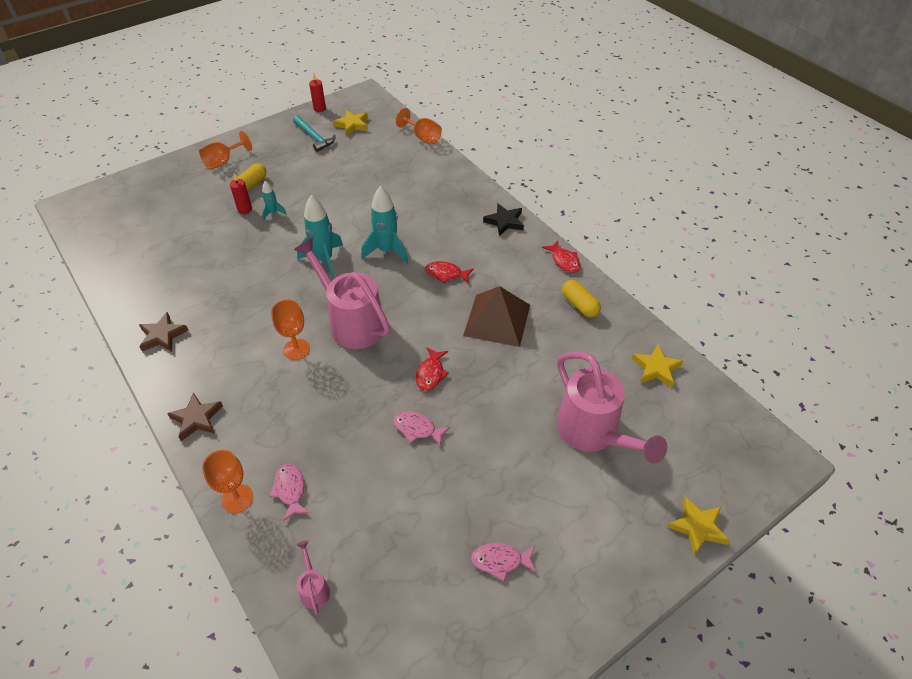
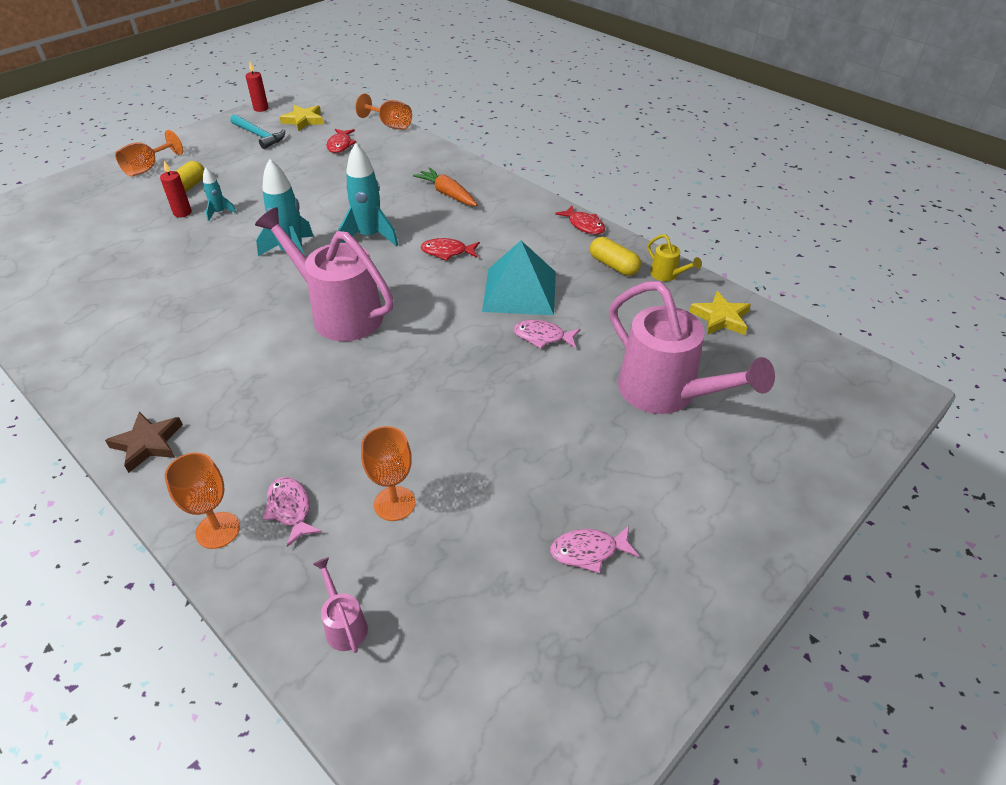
camera: 10 degrees left, 5 degrees down
(162, 335) = (89, 356): brown star -> none
(296, 349) = (272, 350): orange goblet -> orange goblet (394, 503)
(417, 429) = (446, 417): pink fish -> pink fish (542, 337)
(430, 373) = (451, 355): red fish -> red fish (340, 145)
(457, 215) = (447, 194): none -> orange carrot
(497, 320) = (520, 291): brown pyramid -> turquoise pyramid
(504, 222) = (505, 195): black star -> none
(622, 320) = (667, 275): none -> yellow watering can
(698, 527) = (821, 476): yellow star -> none

